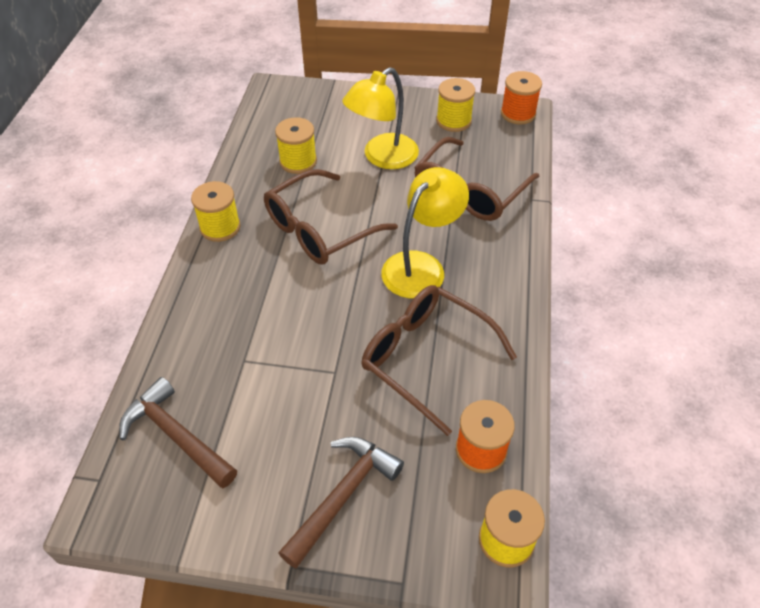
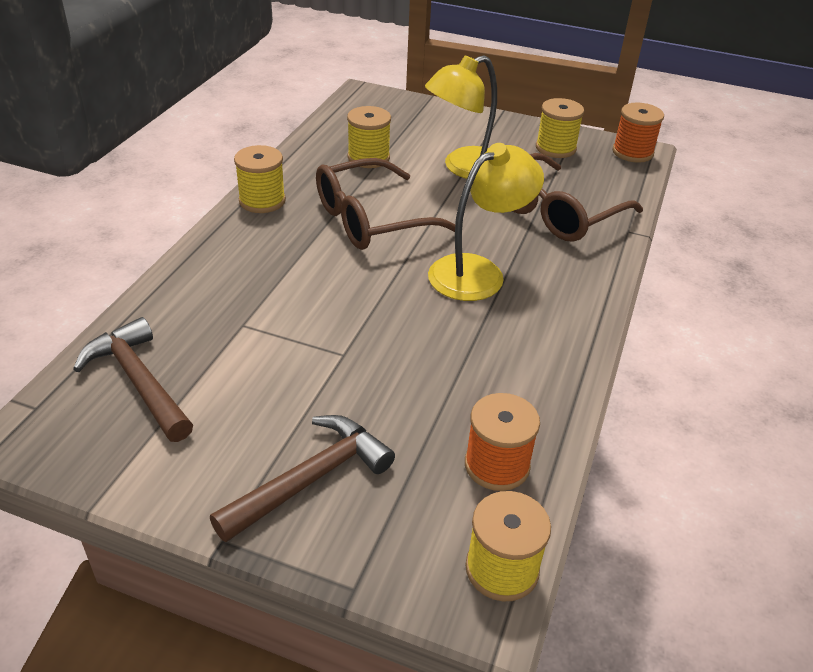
camera: 10 degrees right, 10 degrees down
(426, 358) = (456, 360): brown glasses -> none

